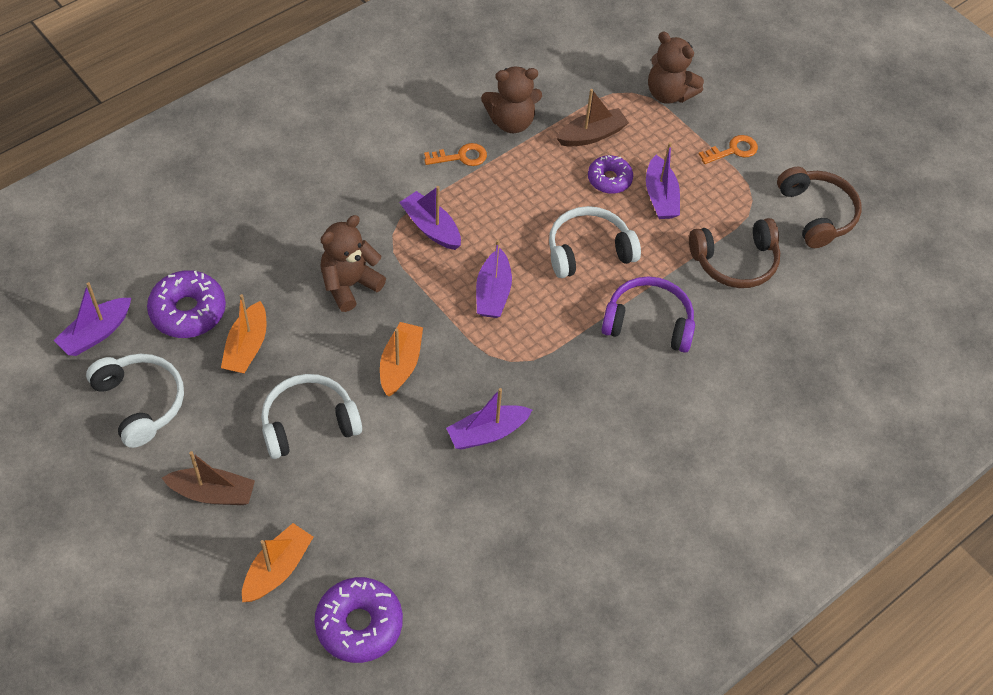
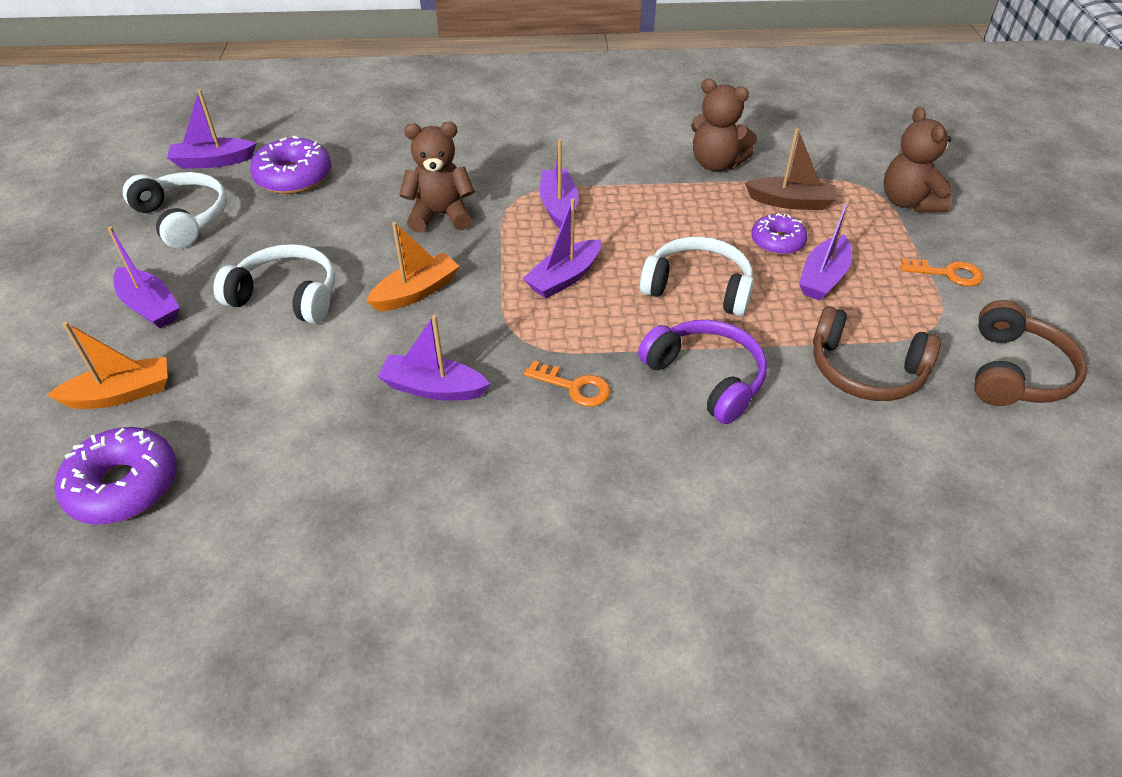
camera: 40 degrees right, 10 degrees down
(141, 402) = (184, 218): white headphones -> white headphones turned 45 degrees counterclockwise
(212, 493) = (150, 306): brown boat -> purple boat
(247, 347) = (307, 219): orange boat -> none
(461, 157) = (641, 169): orange key -> orange key (574, 387)

